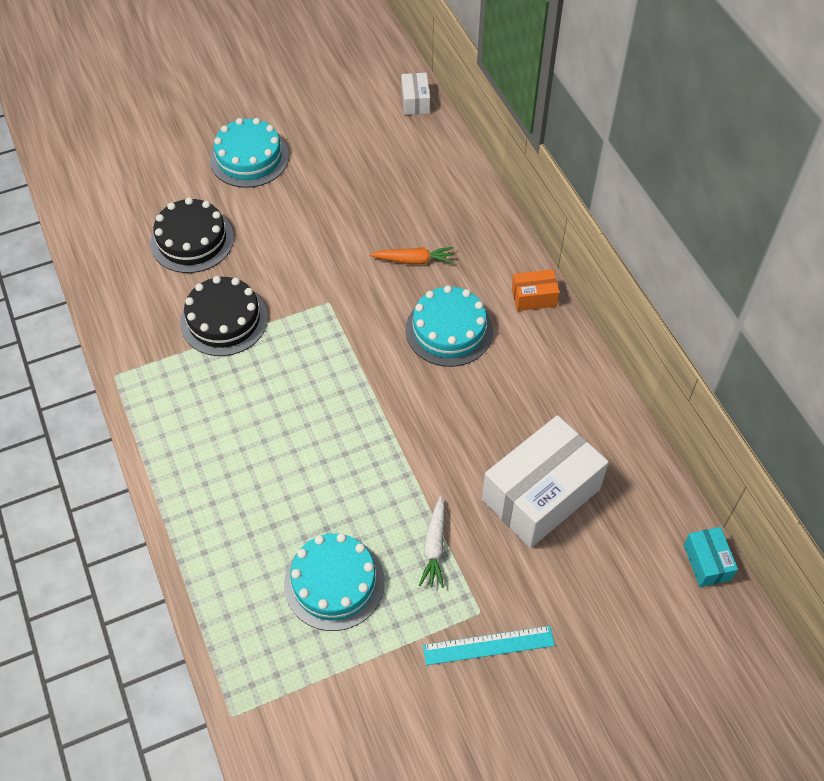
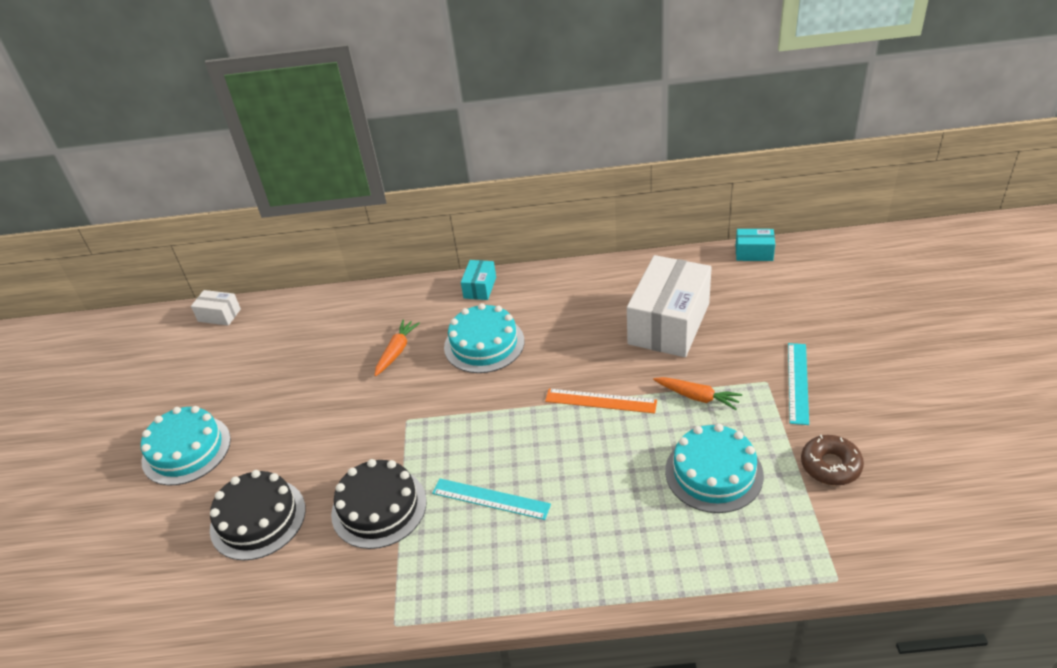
camera: 65 degrees left, 15 degrees down
(254, 401) = (491, 498): none -> turquoise ruler
(373, 694) = (830, 465): none -> brown donut
(401, 457) = (600, 401): none -> orange ruler
(434, 547) = (697, 397): white carrot -> orange carrot
(534, 297) = (480, 287): orange box -> turquoise box
(541, 494) = (669, 323): white box -> white box turned 45 degrees clockwise

